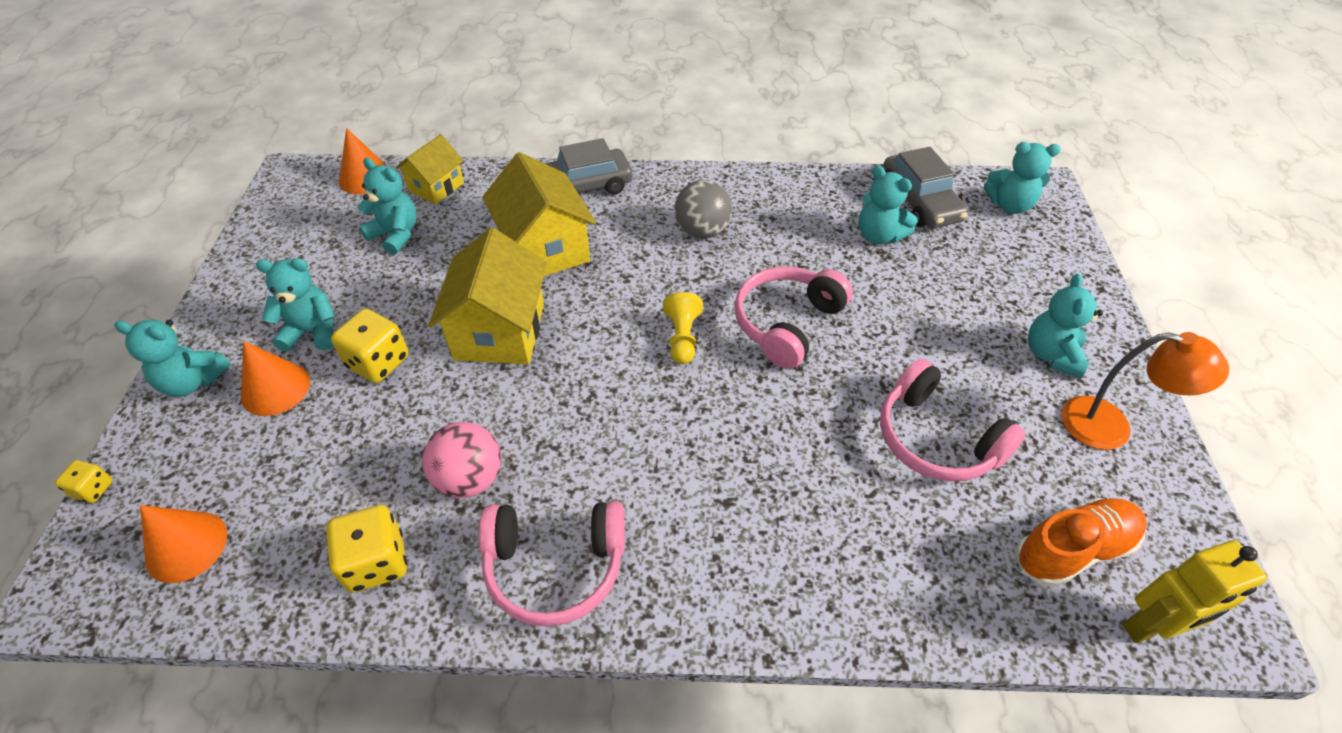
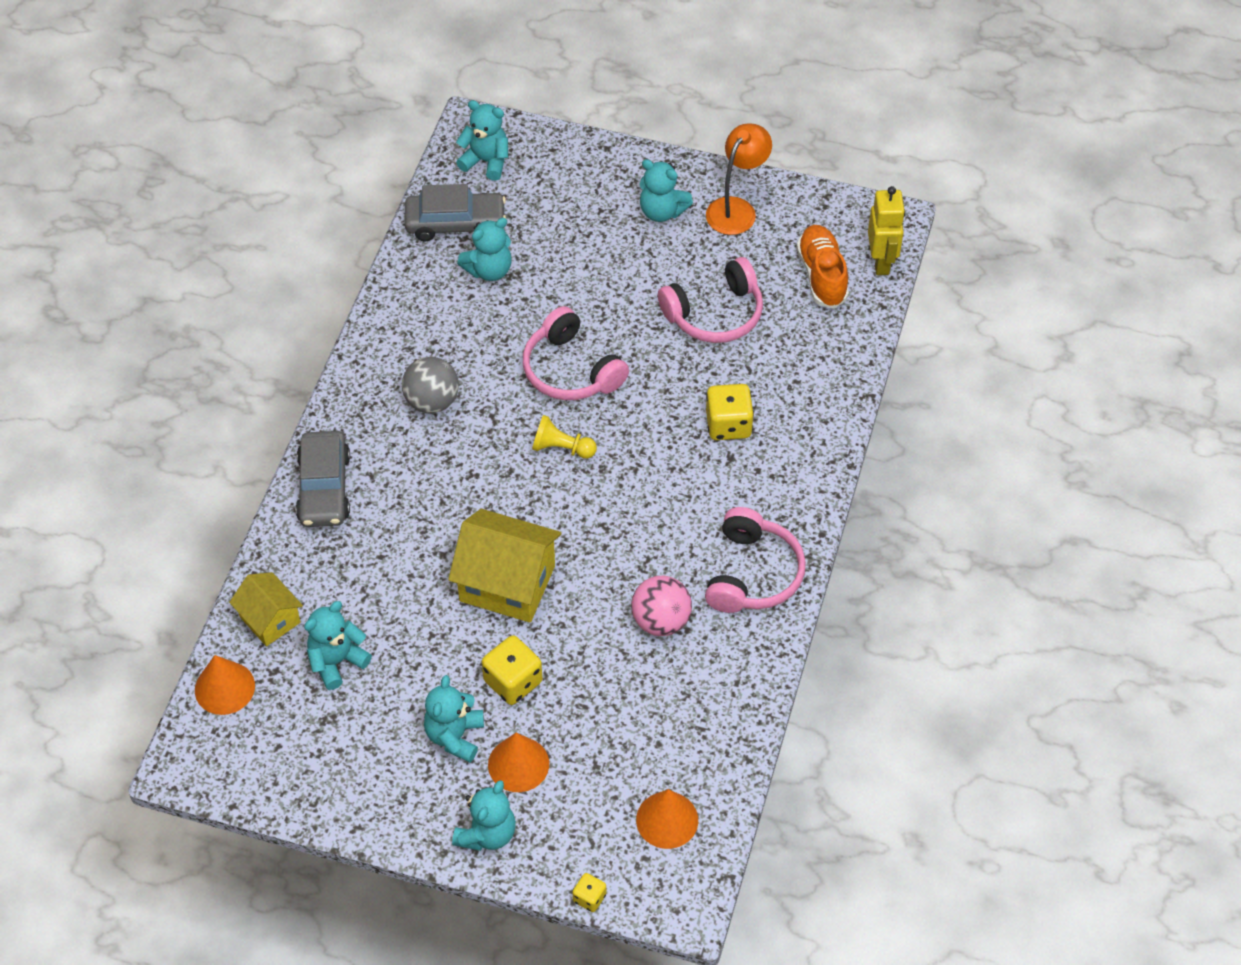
camera: 75 degrees left, 5 degrees up
(376, 562) = (717, 688): yellow dice -> yellow dice (728, 425)
(545, 249) = (408, 533): yellow house -> none
(1009, 205) = (486, 161): turquoise teddy bear -> turquoise teddy bear turned 90 degrees counterclockwise

